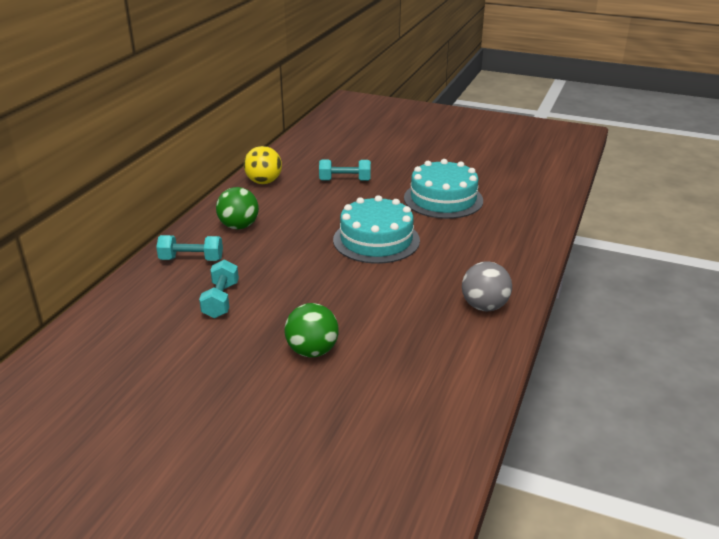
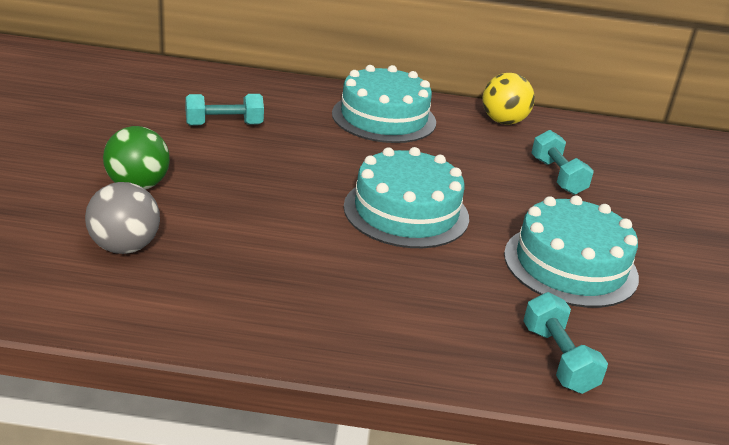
camera: 70 degrees right, 0 degrees up
(191, 259) = (298, 100): turquoise dumbbell -> turquoise dumbbell (558, 359)
(239, 226) = (384, 118): green ball -> turquoise cake
(484, 306) = (268, 313): grey ball -> grey ball (124, 247)

